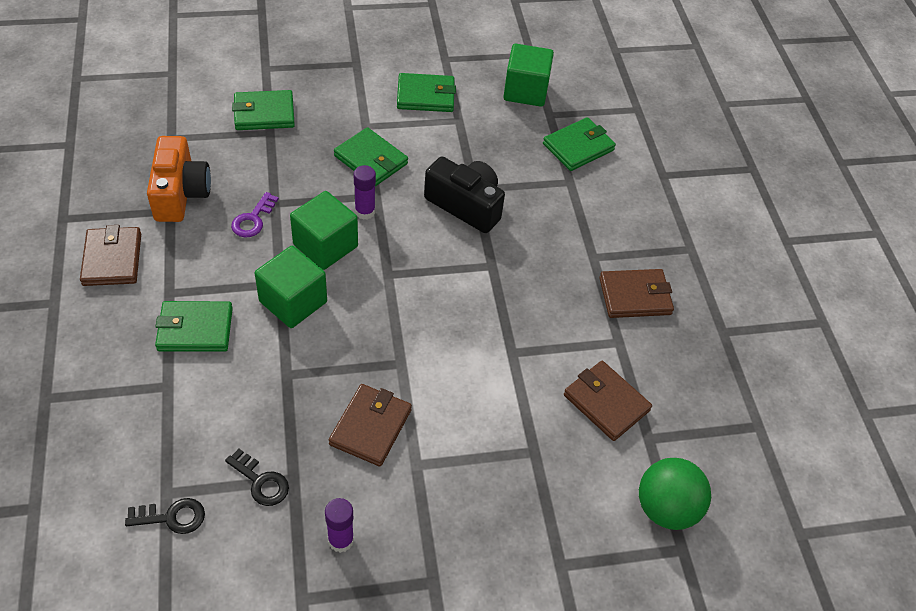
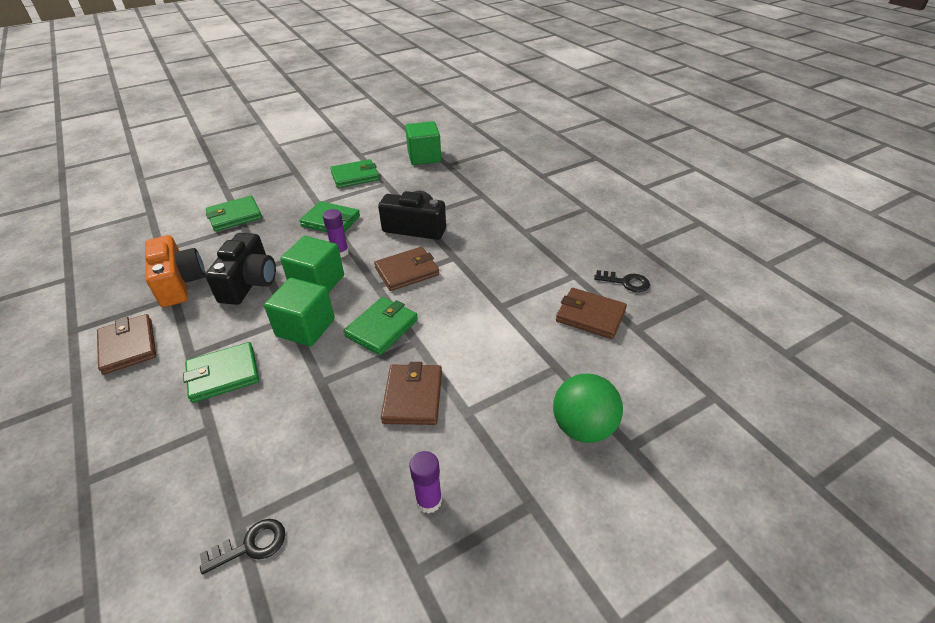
camera: 15 degrees left, 10 degrees down
(253, 219) = (249, 282): purple key -> black camera
(261, 481) = (331, 478): black key -> black key (626, 282)
(578, 147) = (477, 176): green wallet -> green wallet (382, 328)
(635, 296) = (567, 245): brown wallet -> brown wallet (407, 271)
(666, 508) = (682, 371): green ball -> green ball (583, 427)

